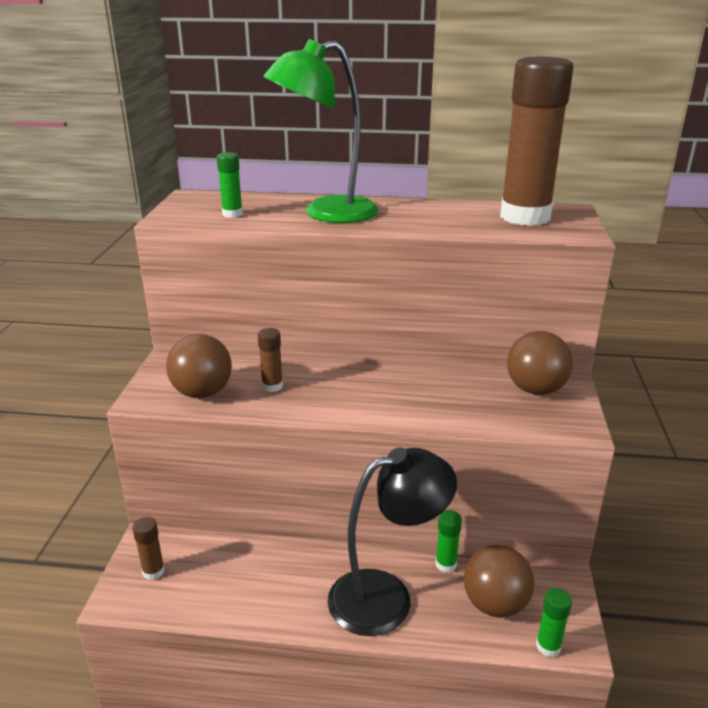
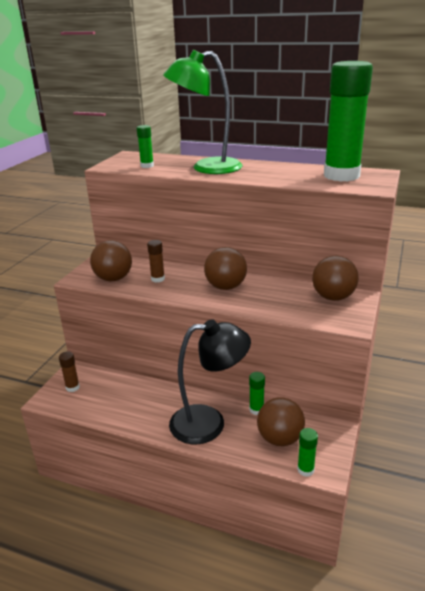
camera: 15 degrees right, 0 degrees up
(379, 389) = (225, 287): none -> brown ball
(525, 217) = (341, 176): brown glue stick -> green glue stick

